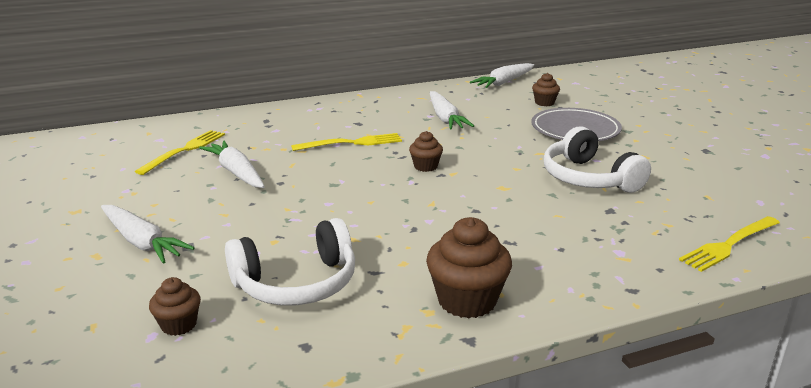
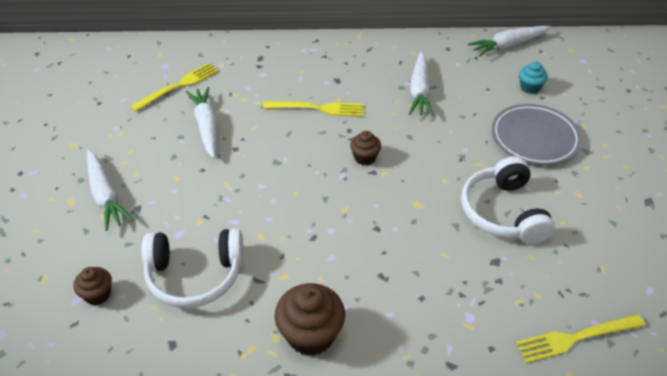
camera: 20 degrees right, 20 degrees up
(544, 103) = (530, 87): brown cupcake -> turquoise cupcake

